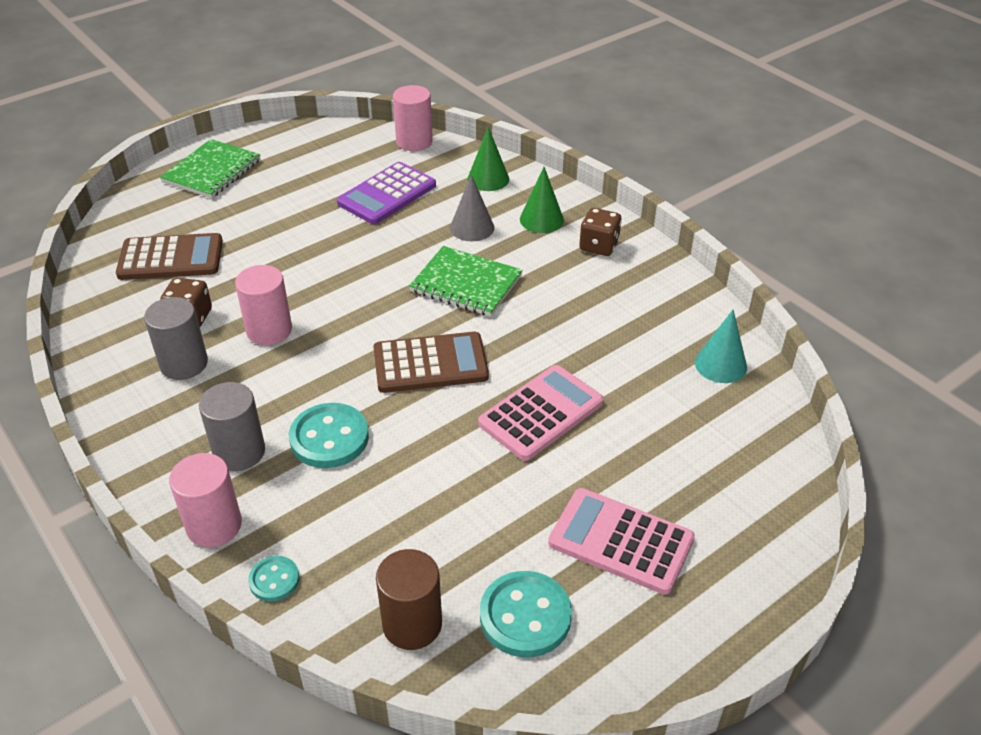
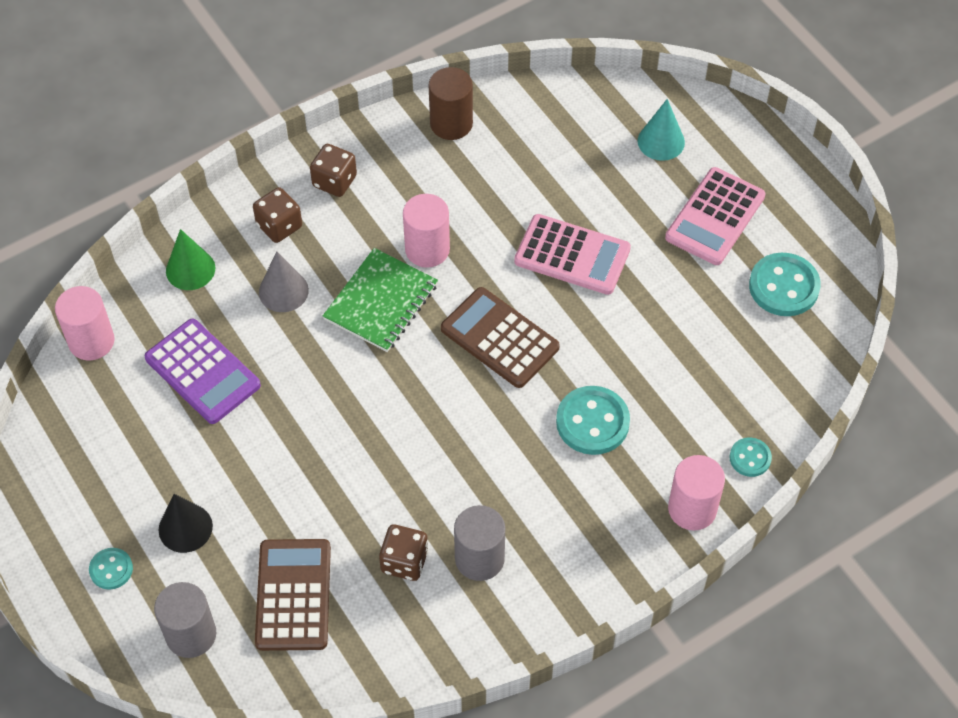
camera: 85 degrees left, 15 degrees up
(212, 171) = (111, 569): green notebook -> turquoise button
(239, 452) = (606, 496): grey cylinder -> grey cylinder (191, 634)
(242, 200) = (185, 528): none -> black cone
(269, 330) = (435, 482): pink cylinder -> pink cylinder (427, 249)
(412, 624) = (791, 360): brown cylinder -> brown cylinder (451, 123)
(430, 364) = (499, 338): brown calculator -> brown calculator turned 45 degrees counterclockwise
(541, 219) = (279, 226): green cone -> brown dice
(541, 413) = (572, 255): pink calculator -> pink calculator turned 150 degrees clockwise
(720, 364) = (521, 115): turquoise cone -> turquoise cone (661, 141)

